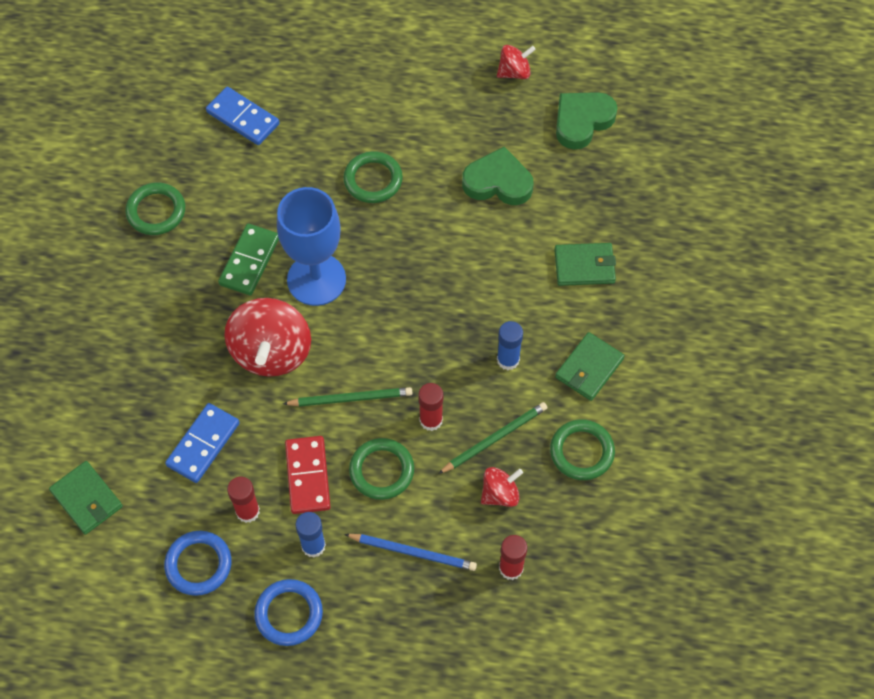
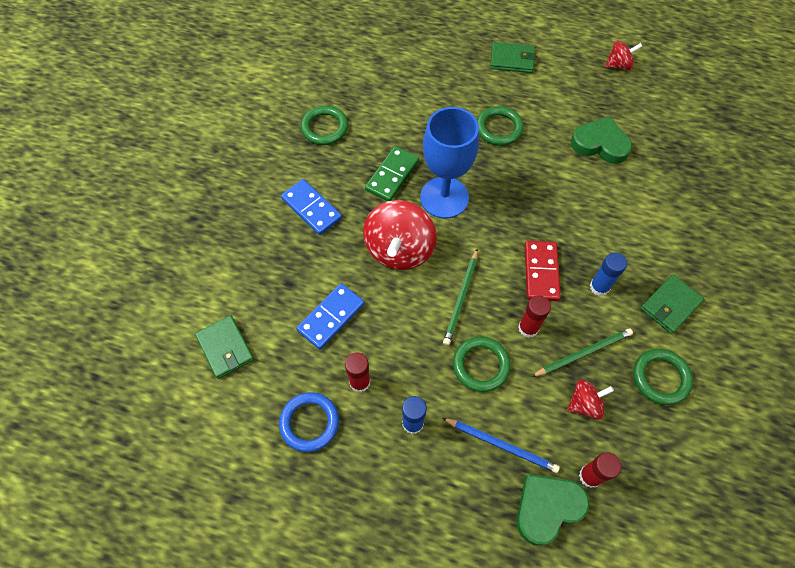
camera: 10 degrees right, 0 degrees up
(243, 118) = (402, 70): blue domino -> blue domino (311, 208)
(289, 614) = (382, 483): blue ring -> none
(308, 476) = (416, 359): red domino -> red domino (541, 272)
(351, 398) = (461, 298): green pencil -> green pencil turned 105 degrees clockwise
(582, 121) = (671, 108): green heart -> green heart (547, 508)
(584, 266) = (669, 220): green wallet -> green wallet (512, 60)

